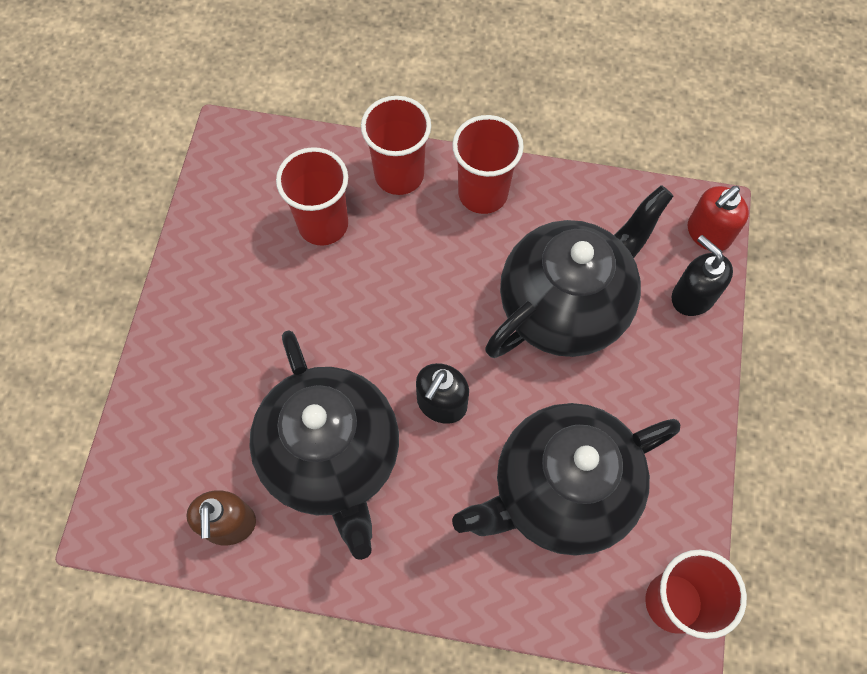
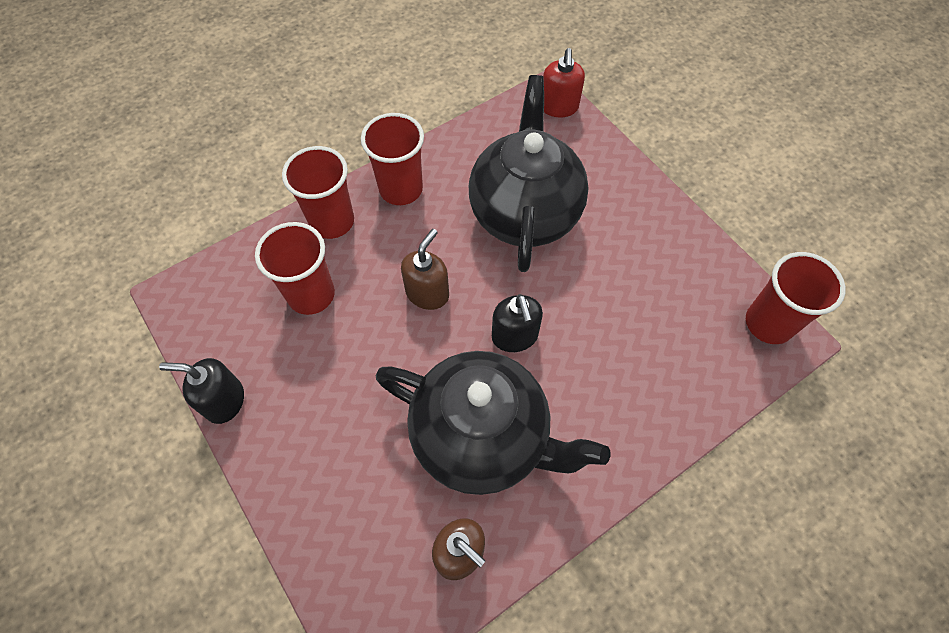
camera: 45 degrees left, 5 degrees down
(411, 303) = (427, 293): none -> brown soap dispenser
(560, 491) = (641, 322): black teapot -> none
(692, 296) = (589, 147): black soap dispenser -> black soap dispenser (224, 401)

